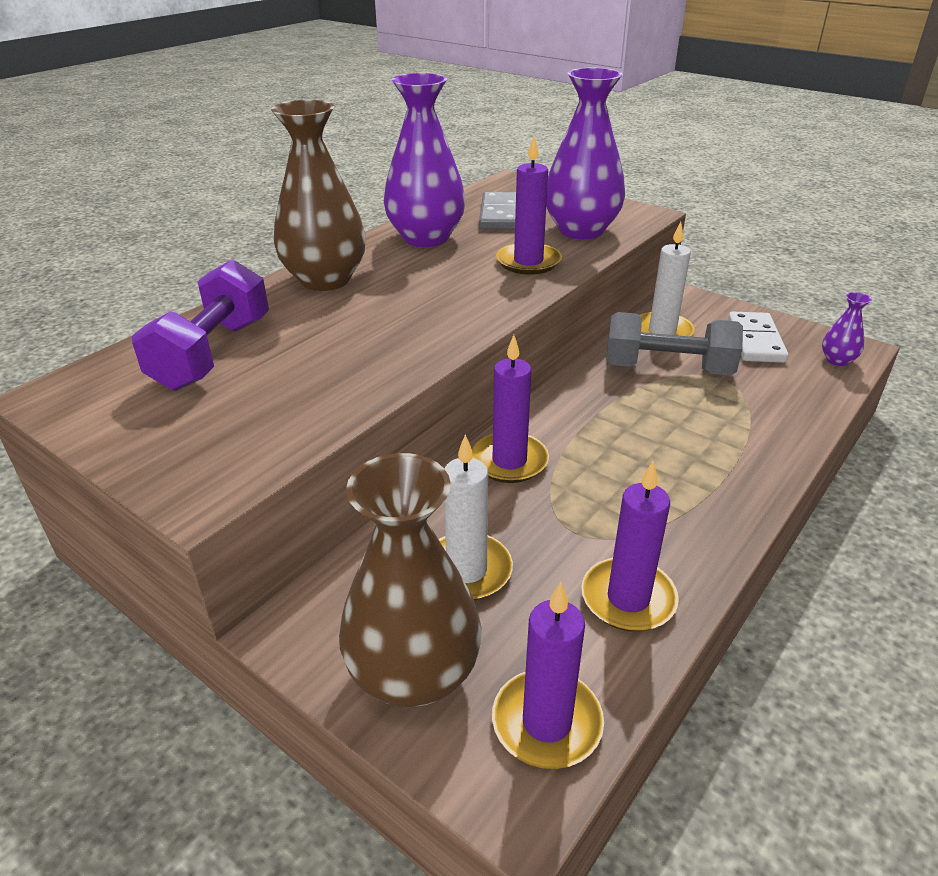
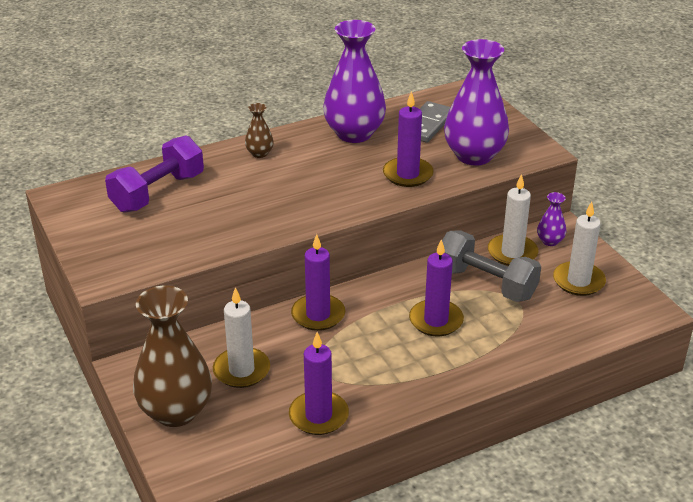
camera: 25 degrees right, 0 degrees up
(325, 280) = (259, 153): brown vase -> brown vase, size x0.45
(547, 722) = (224, 456): purple candle -> purple candle (436, 320)
(755, 341) = (578, 281): white domino -> white candle
(837, 360) = (626, 315): purple vase -> purple vase (550, 241)

